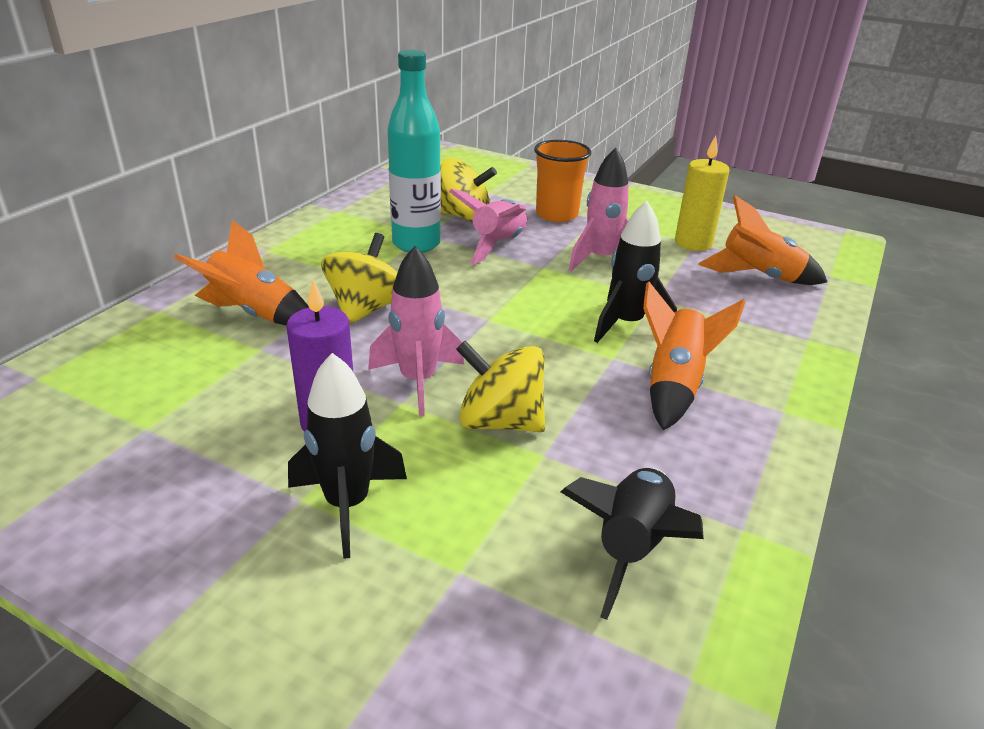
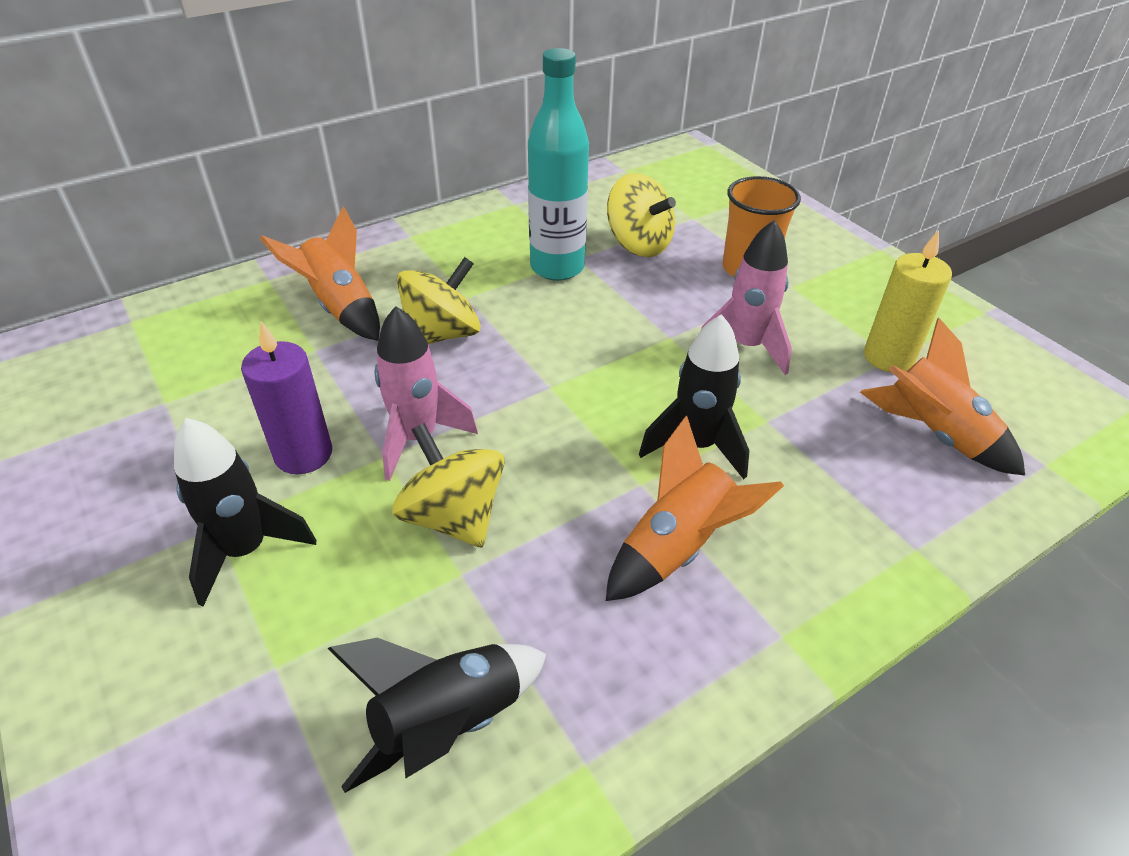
camera: 30 degrees right, 10 degrees up
(498, 245) = (643, 293): pink rocket -> none

